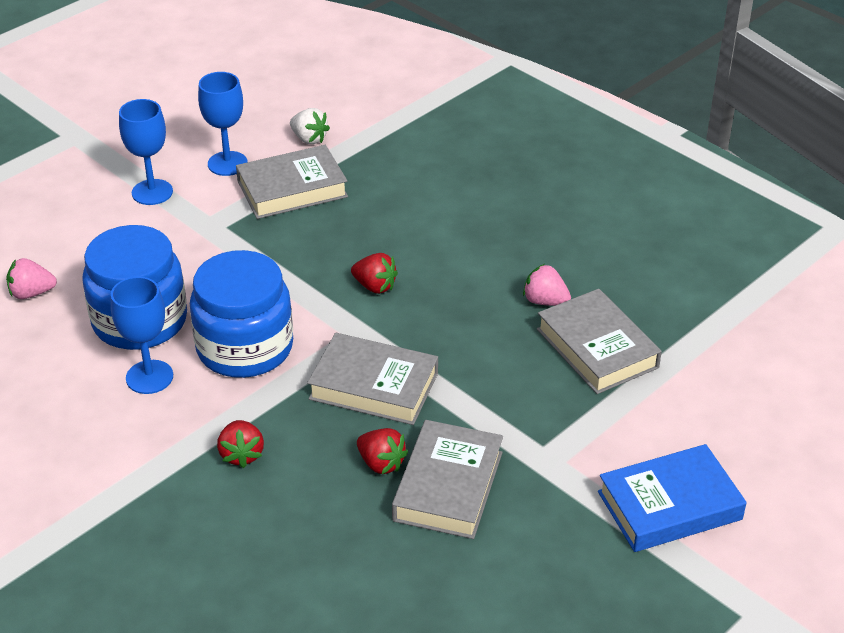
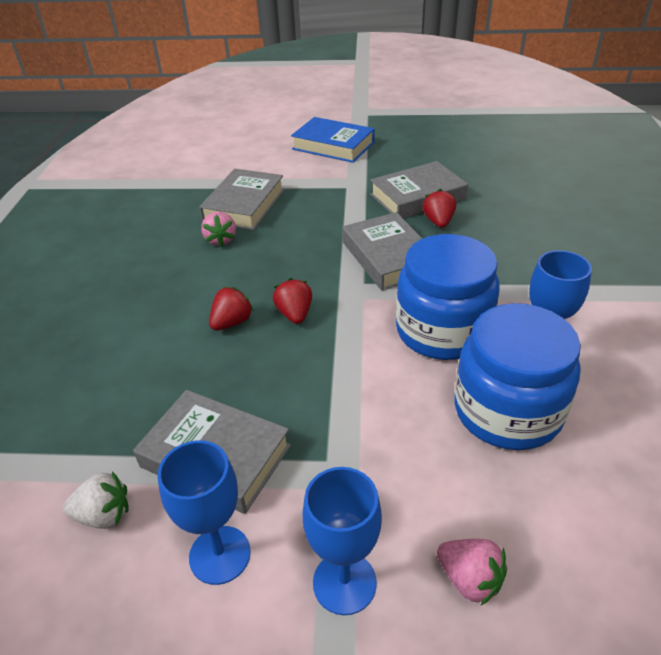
camera: 130 degrees left, 0 degrees up
(31, 293) = (602, 528): pink strawberry -> pink strawberry (469, 579)
(241, 454) = (518, 269): red strawberry -> red strawberry (232, 322)
(309, 139) = (104, 515): white strawberry -> white strawberry turned 90 degrees clockwise

